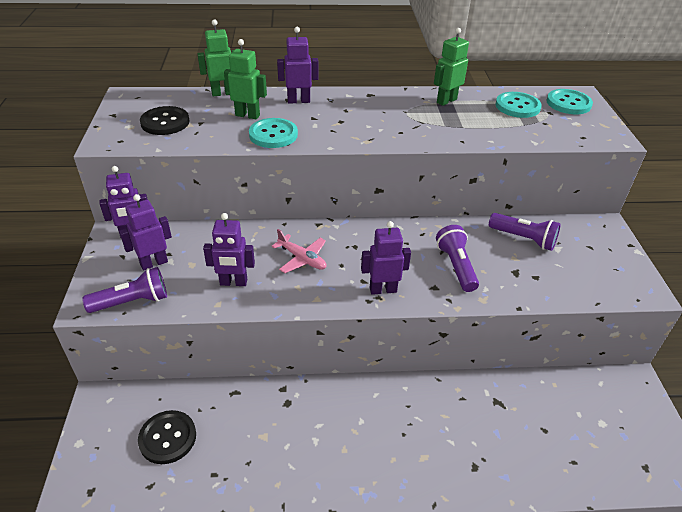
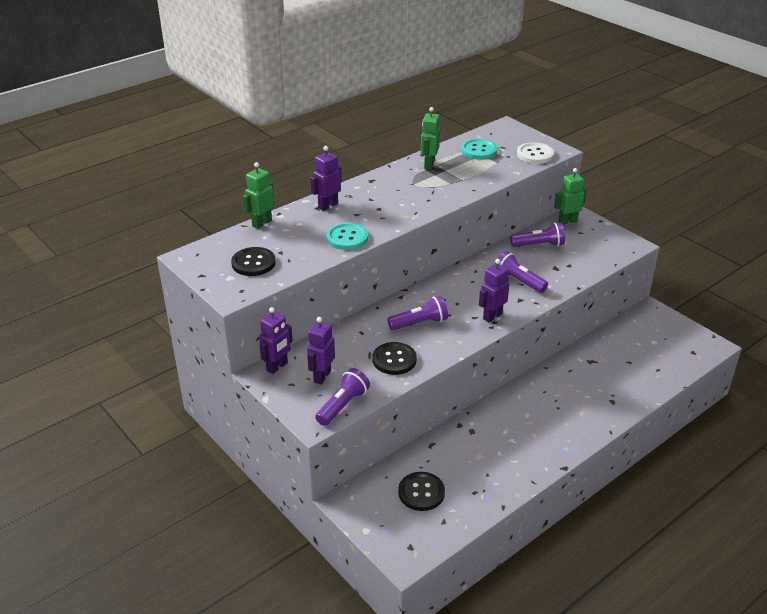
camera: 35 degrees left, 5 degrees down
(233, 282) = (394, 360): purple robot -> black button
(247, 115) = (307, 232): green robot -> green robot (567, 221)
(302, 259) = (419, 323): pink plane -> purple flashlight
(568, 103) = (506, 135): turquoise button -> none
(579, 132) = (535, 154): none -> white button

